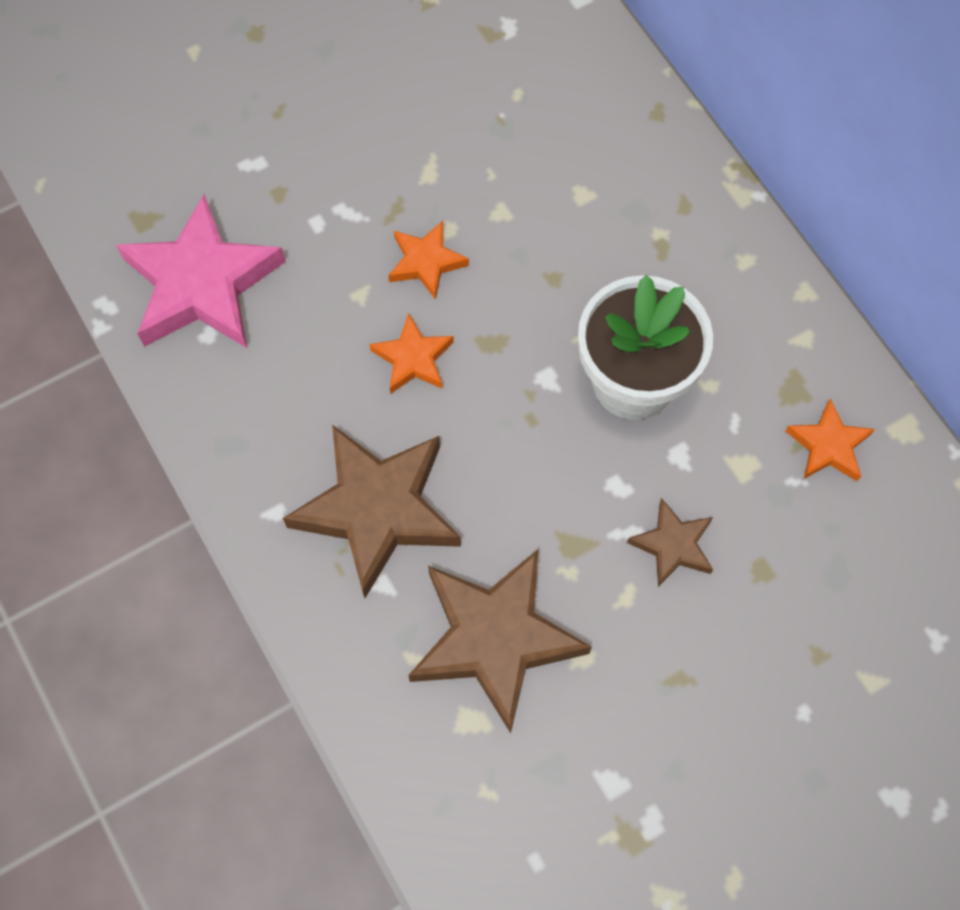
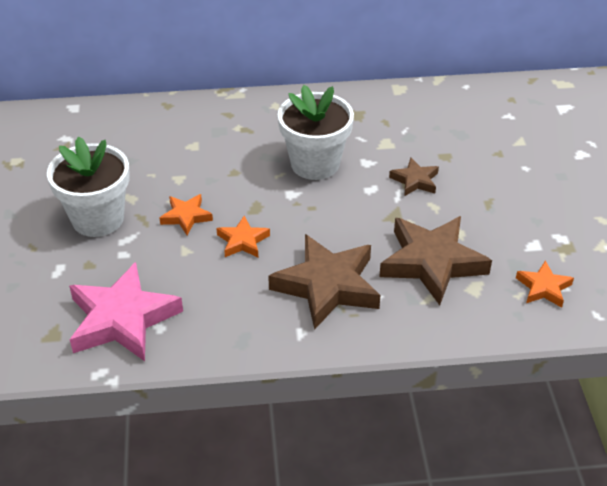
camera: 65 degrees left, 25 degrees down
(367, 156) = (98, 219): none -> white flower pot
(828, 445) = (392, 113): orange star -> orange star (543, 288)

